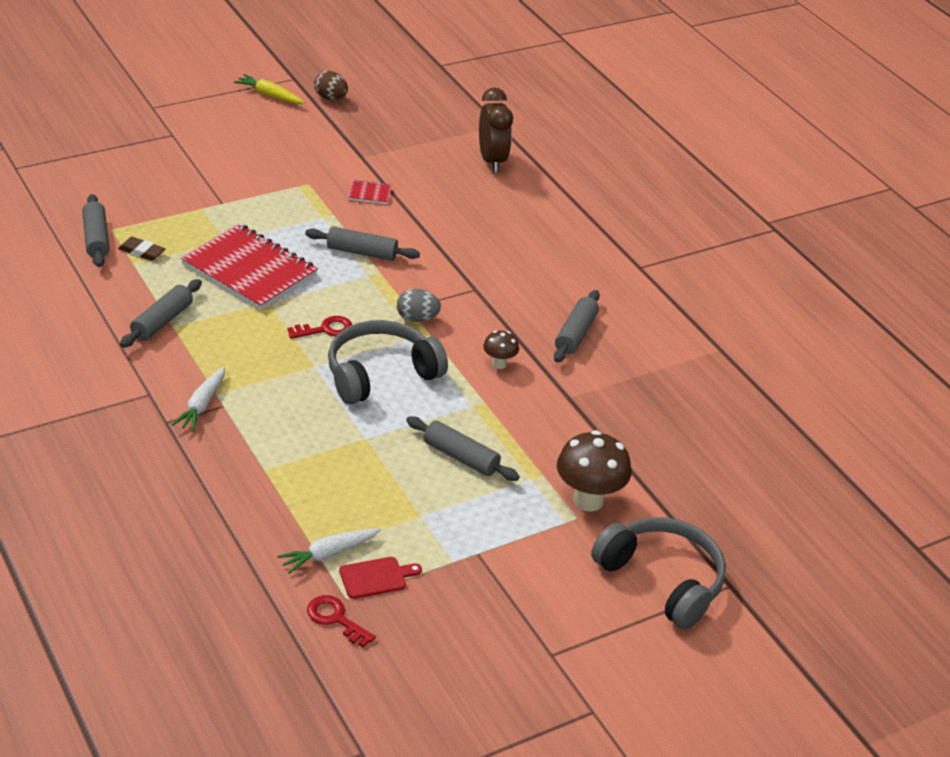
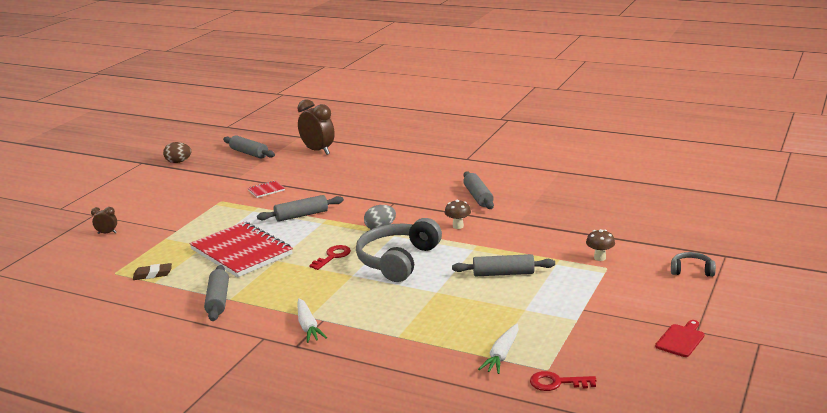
camera: 30 degrees left, 15 degrees down
(96, 238) = (109, 282): grey rolling pin -> grey rolling pin (249, 153)
(159, 169) = (107, 233): none -> brown clock
(249, 270) = (241, 252): red notebook -> red notebook turned 45 degrees clockwise
(269, 95) = (136, 175): yellow carrot -> none
(376, 577) = (547, 350): red cutting board -> red cutting board (681, 339)
(588, 500) = (600, 258): brown mushroom -> brown mushroom, size x0.53
(662, 580) = (691, 270): grey headphones -> grey headphones, size x0.47

